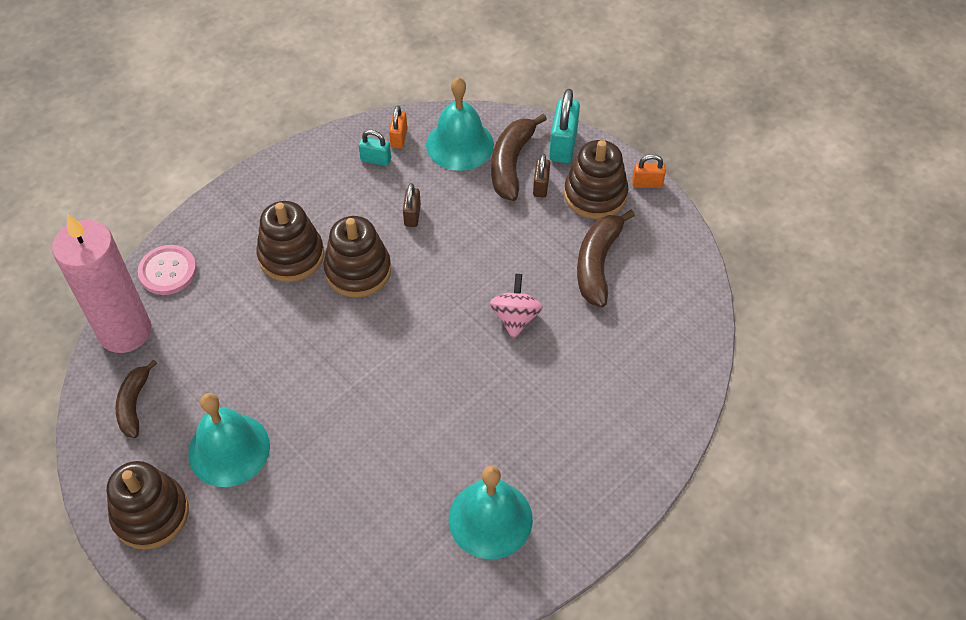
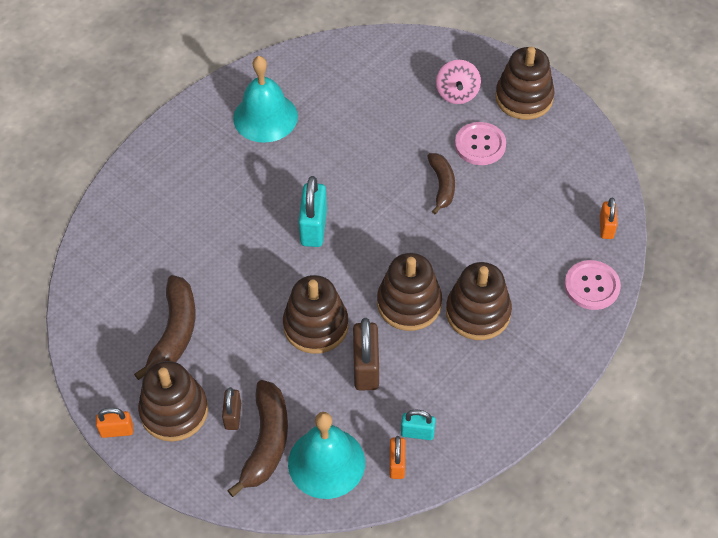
camera: 175 degrees right, 0 degrees up
(125, 331) = (606, 227): pink candle -> orange padlock
(134, 404) = (571, 170): brown banana -> brown banana (442, 186)
(229, 449) = (480, 145): turquoise bell -> pink button
(412, 215) = (366, 368): brown padlock -> brown padlock, size x1.69
(455, 257) = (316, 326): none -> brown stacking toy
(515, 318) = (253, 272): pink spinning top -> pink spinning top (457, 94)
(563, 145) = (208, 472): turquoise padlock -> turquoise padlock (313, 227)

